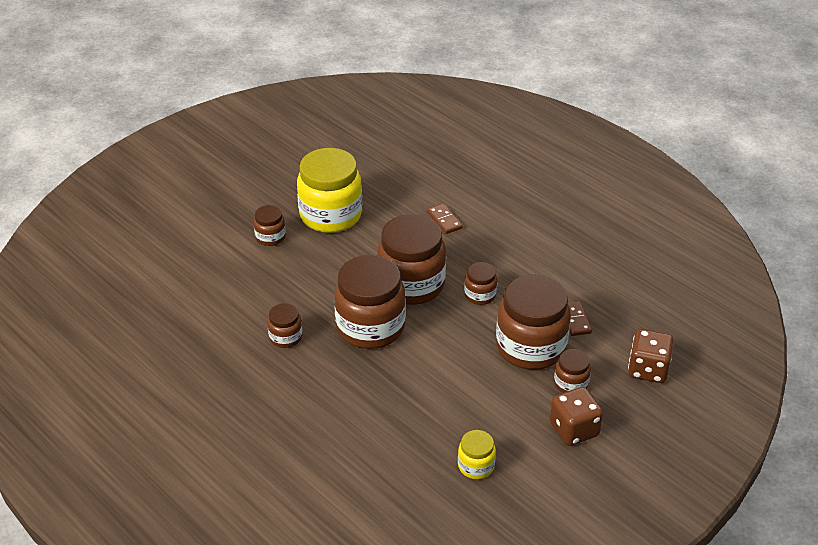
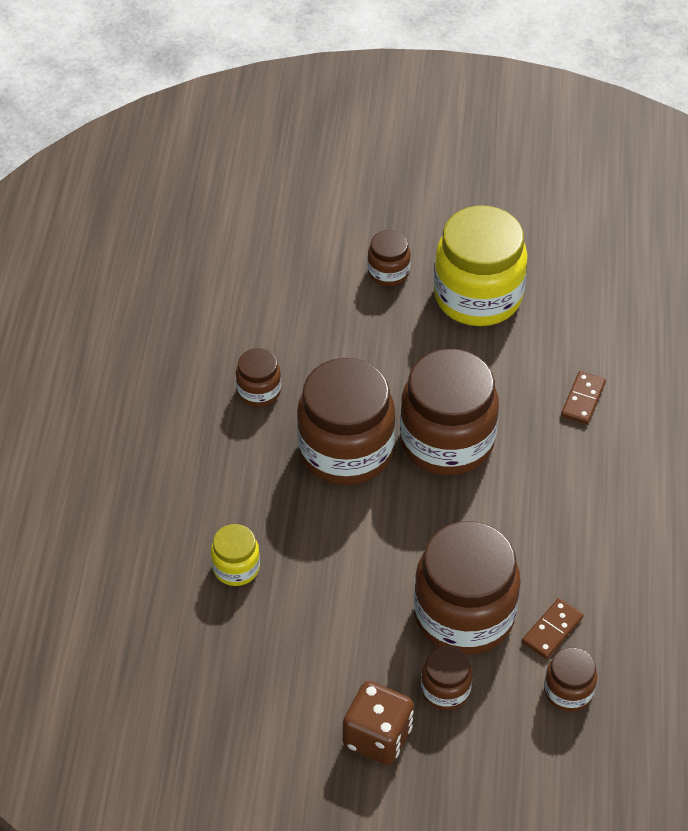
camera: 50 degrees right, 10 degrees up
(476, 466) = (239, 678): yellow jar -> yellow jar (236, 567)
(480, 295) = (497, 513): brown jar -> brown jar (568, 691)
(648, 369) = (545, 753): brown dice -> none

